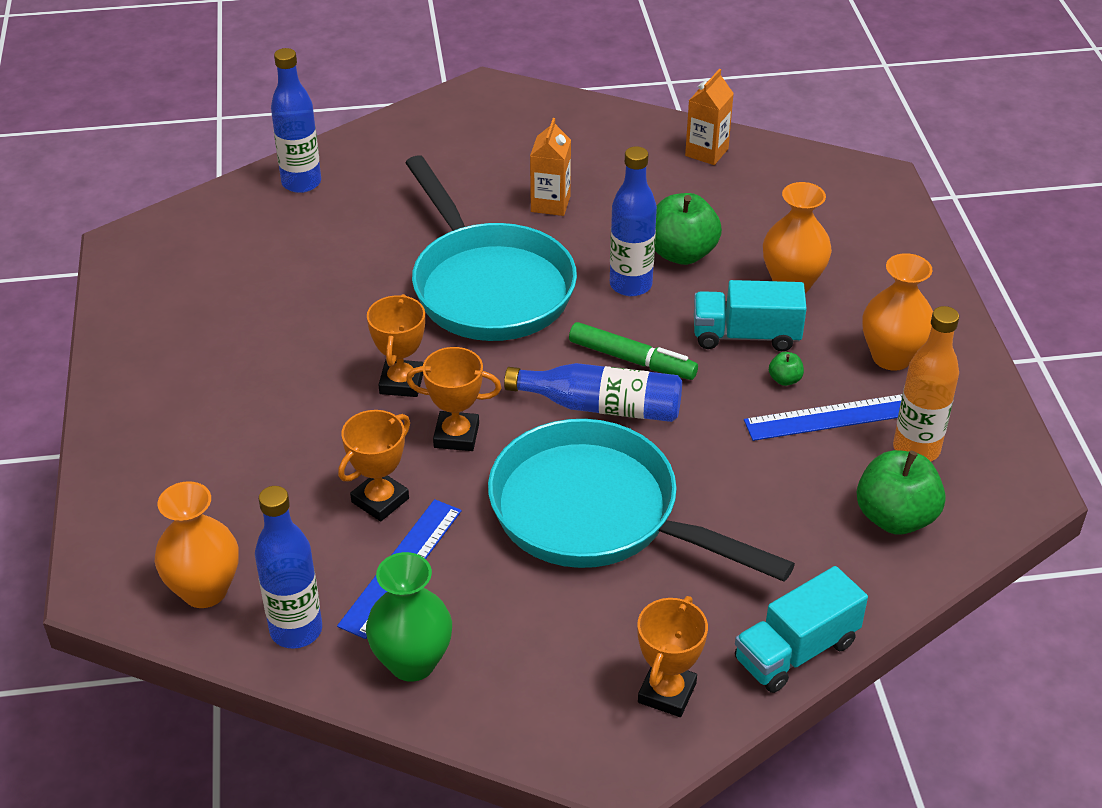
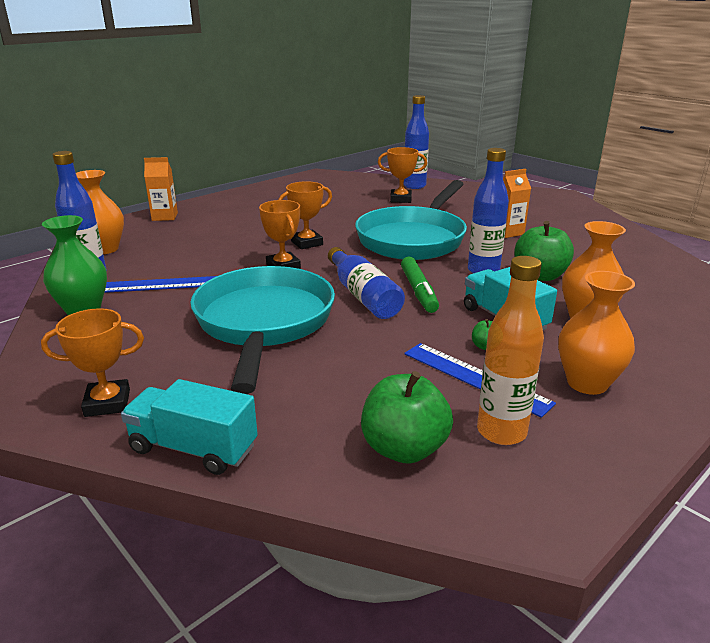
camera: 55 degrees right, 15 degrees down
(380, 500) = (209, 265): orange trophy -> orange trophy (400, 199)
(706, 152) = (644, 254): orange carton -> orange carton (165, 217)

